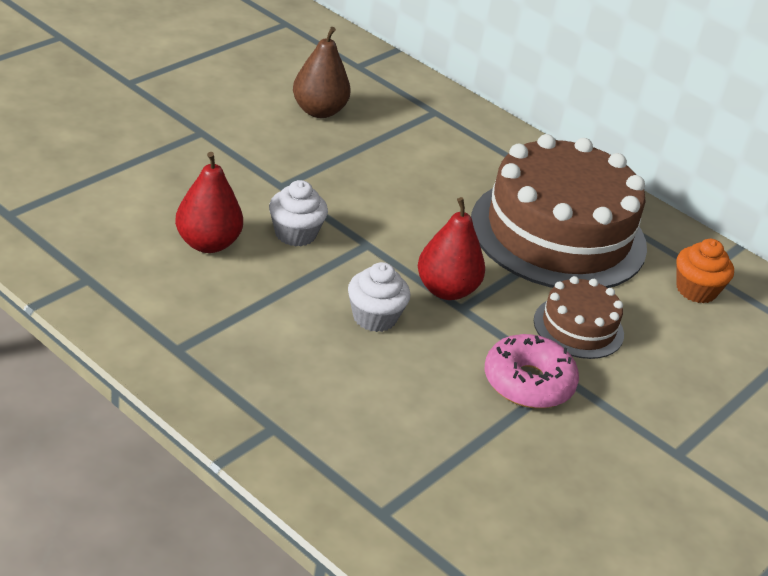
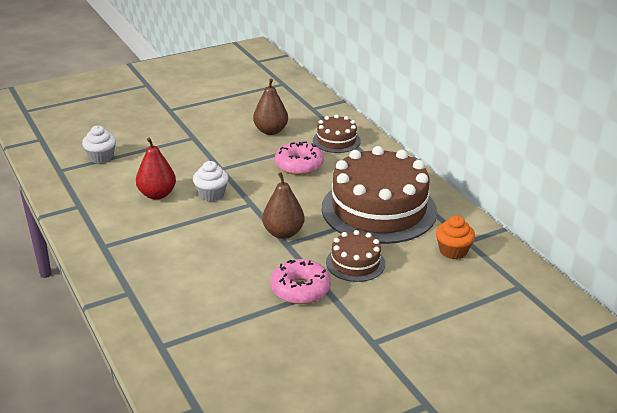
camera: 25 degrees right, 5 degrees down
(374, 317) = (228, 243): white cupcake -> white cupcake (101, 157)
(398, 169) = (299, 165): none -> pink donut
(428, 120) = (336, 140): none -> brown cake
(446, 290) = (283, 233): red pear -> brown pear

